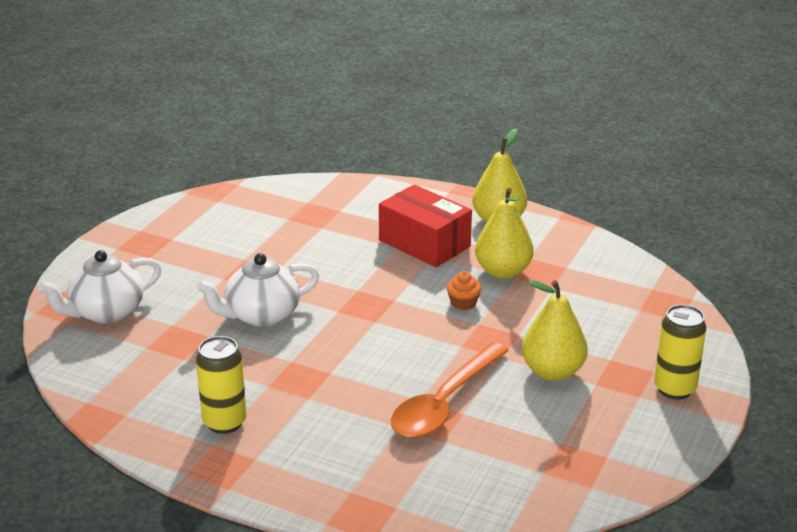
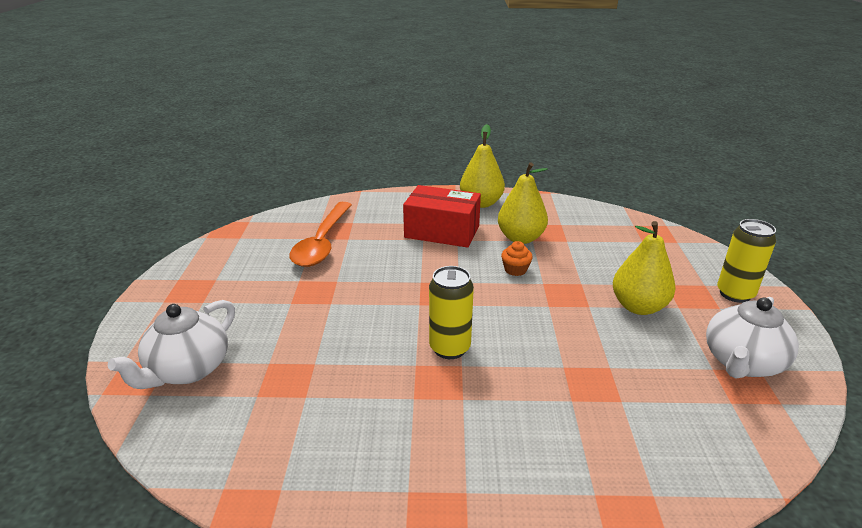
camera: 25 degrees left, 0 degrees up
(224, 422) = (401, 457): yellow can -> yellow can (449, 348)
(261, 315) = (353, 327): white teapot -> white teapot (742, 363)
(444, 403) = (586, 362): orange spoon -> orange spoon (322, 242)

